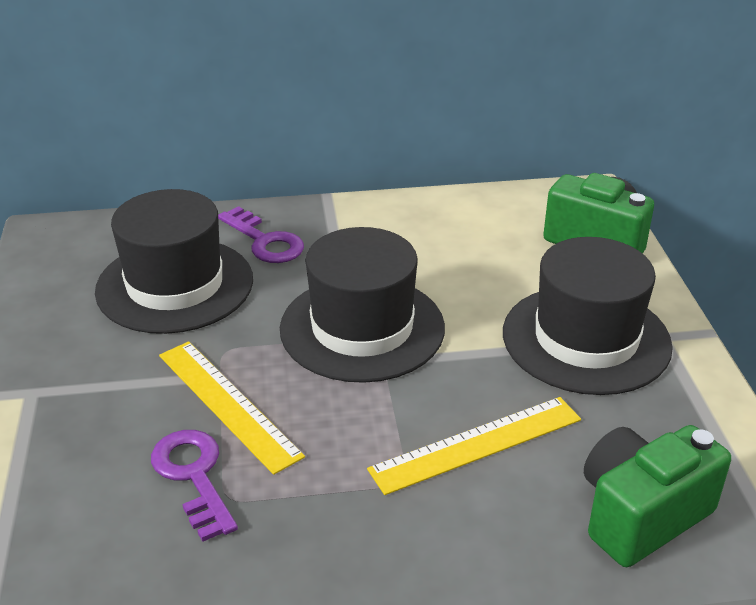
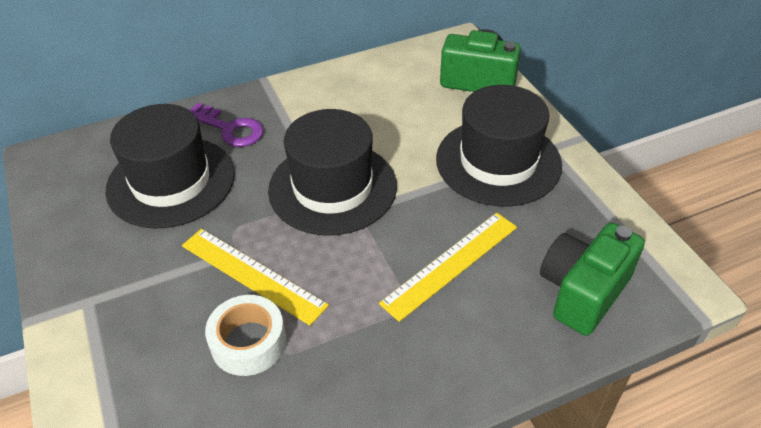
camera: 15 degrees left, 10 degrees up
(193, 476) = (248, 342): purple key -> white tape

